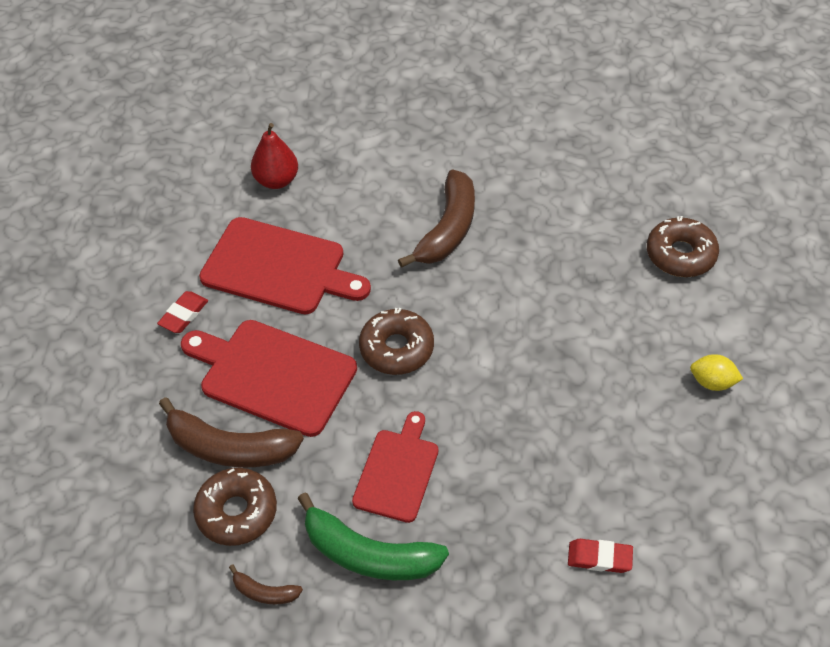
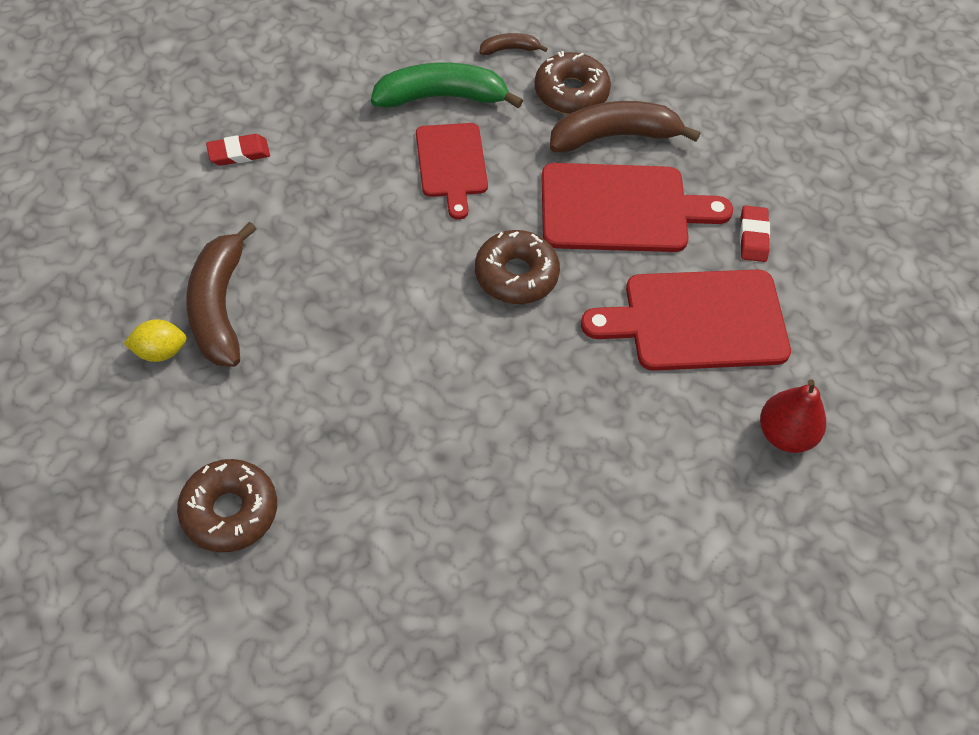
camera: 150 degrees right, 5 degrees up
(447, 229) = (537, 441): brown banana -> brown banana (219, 306)

